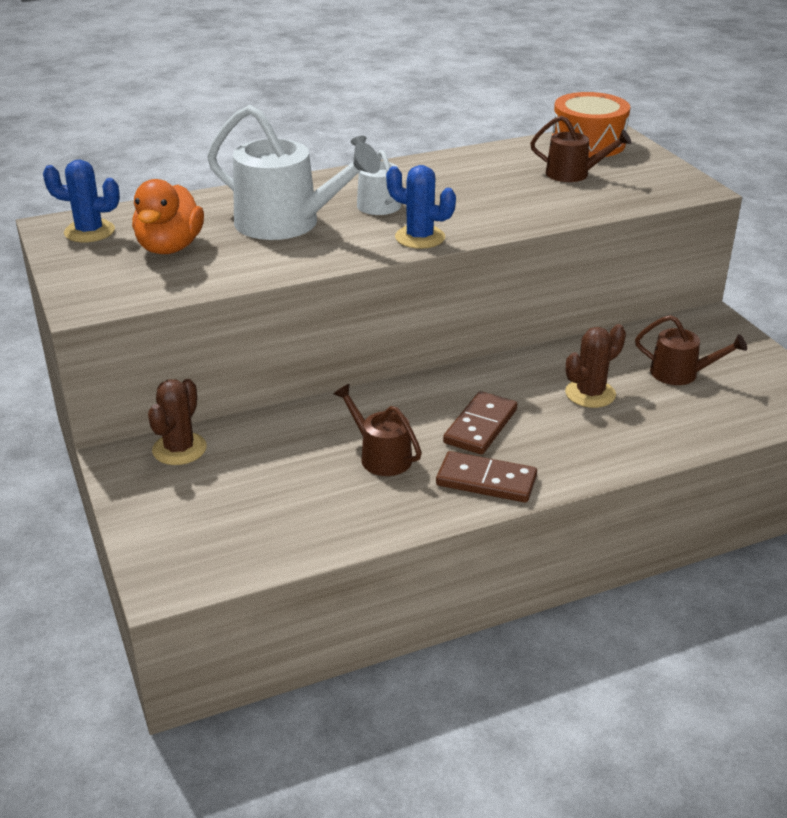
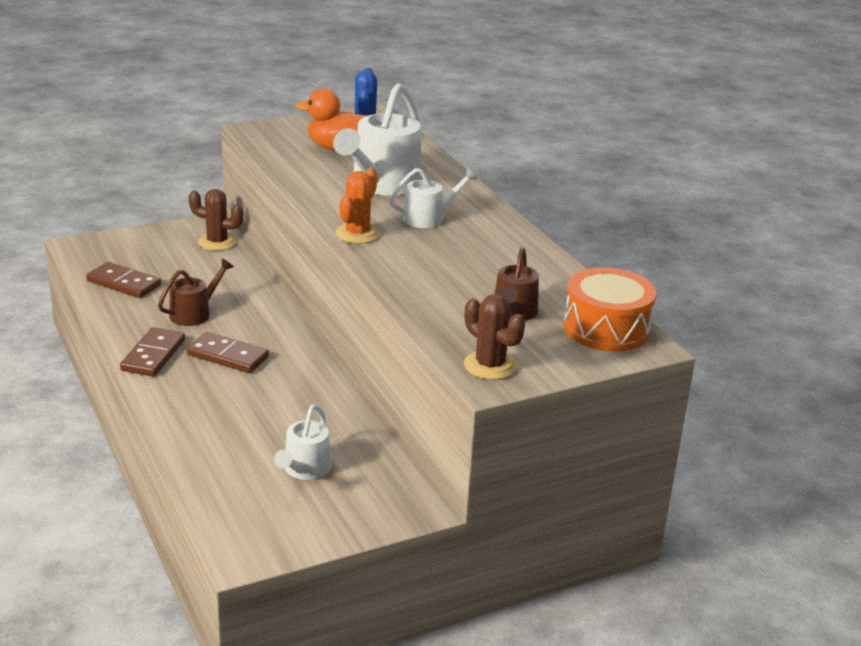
camera: 85 degrees right, 5 degrees down
(296, 523) = (124, 283): none -> brown domino
(420, 237) = (357, 234): blue cactus -> orange cactus
(590, 394) = (272, 413): brown cactus -> brown cactus (490, 366)
(680, 373) = (304, 469): brown watering can -> white watering can

